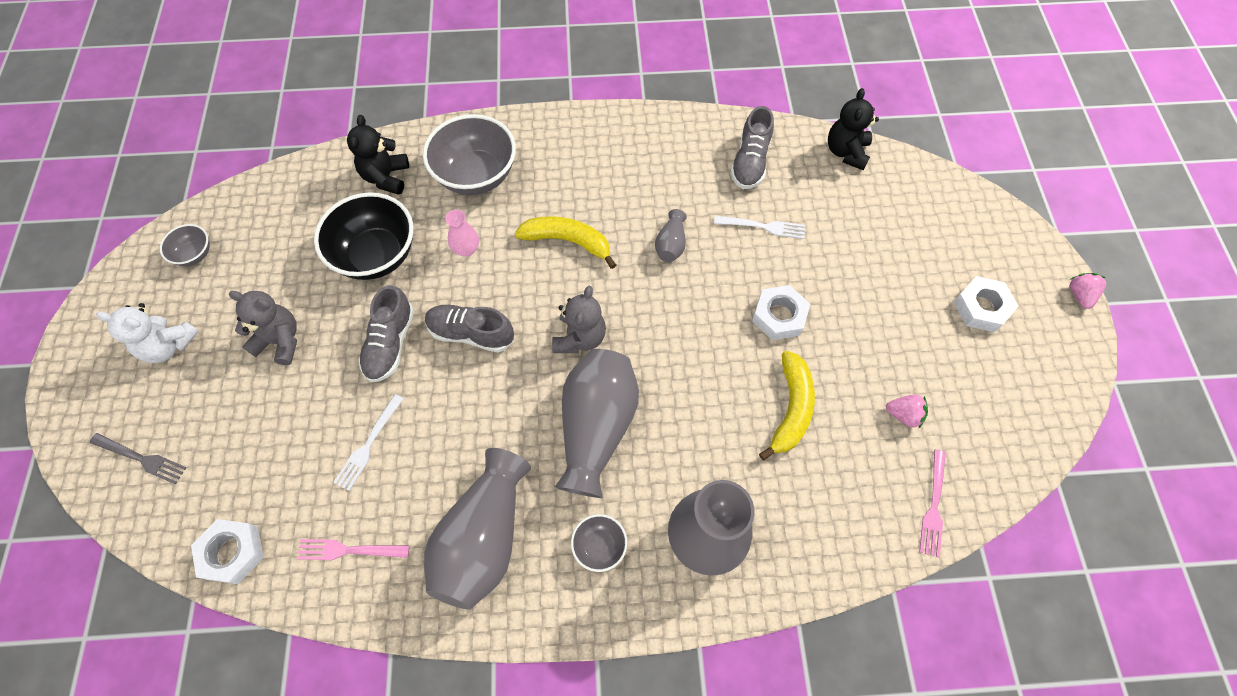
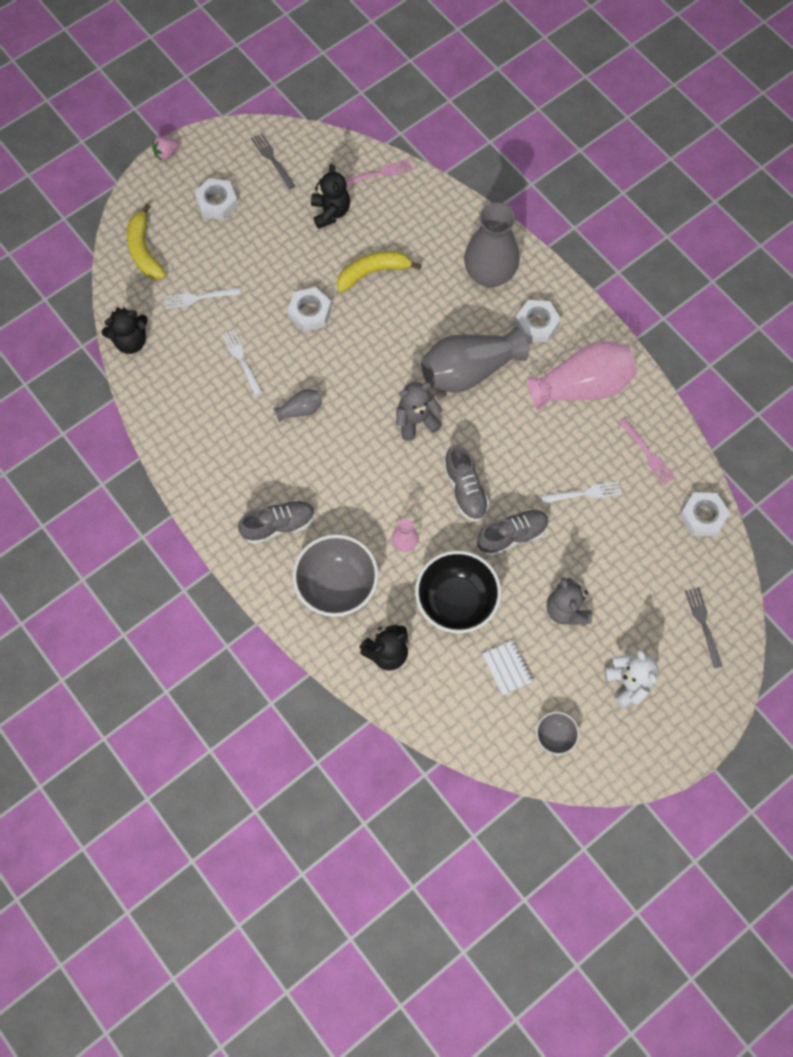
camera: 125 degrees left, 5 degrees up
(283, 256) = (507, 668): none -> white notebook
(483, 538) = (582, 386): grey vase -> pink vase
(568, 241) = (347, 478): yellow banana -> yellow banana (144, 250)
(599, 546) = (537, 324): grey bowl -> white nut
(750, 162) = (186, 400): grey shoe -> grey shoe (278, 525)
(862, 229) = (199, 297): none -> white fork
(903, 415) = (330, 212): pink strawberry -> black teddy bear
(1017, 397) = (272, 159): none -> grey fork

